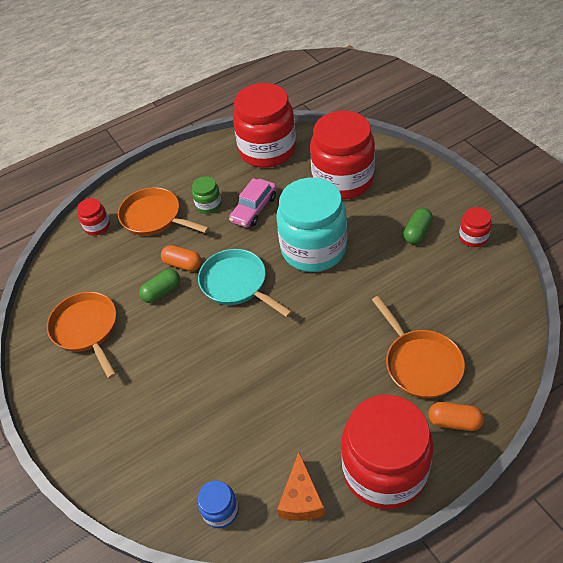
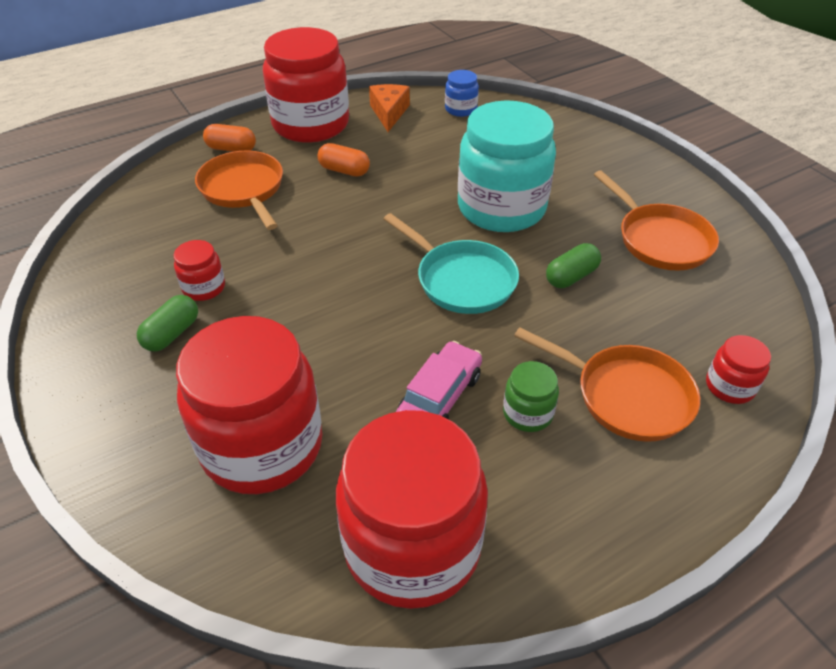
camera: 175 degrees right, 5 degrees down
(183, 264) = (550, 312): orange capsule -> orange capsule (344, 170)
(313, 249) = (342, 320): turquoise jar -> turquoise jar (501, 208)
(473, 237) = (92, 320): red jar -> red jar (204, 287)

